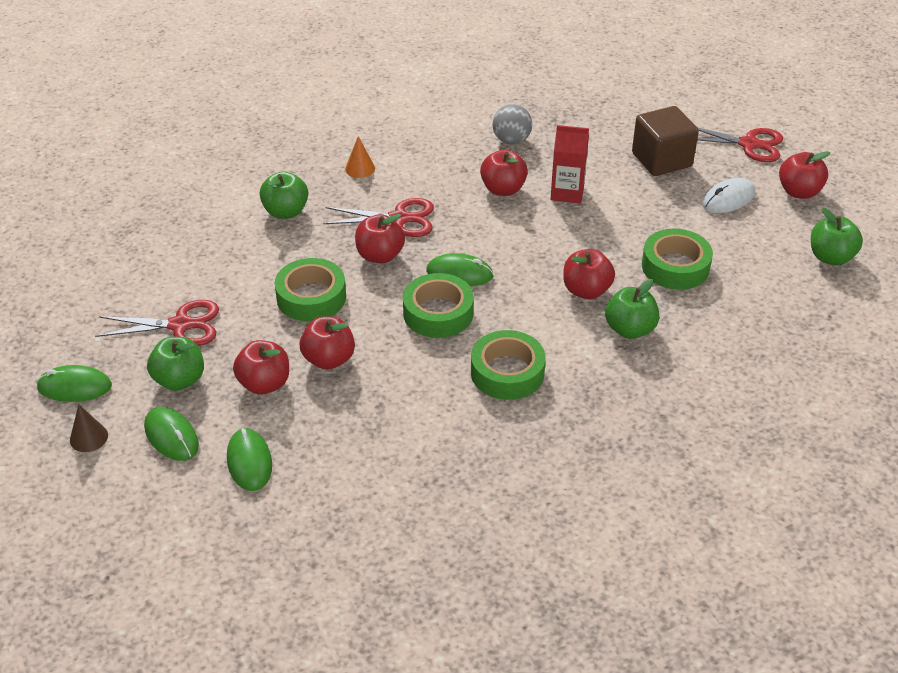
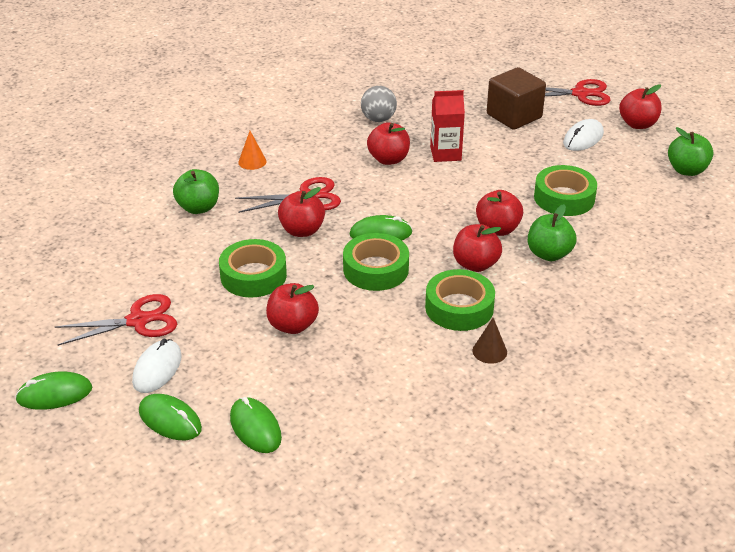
camera: 15 degrees left, 5 degrees down
(89, 437) = (87, 437): brown cone -> brown cone (489, 351)
(179, 380) = (157, 369): green apple -> white mouse
(264, 384) = (241, 357): red apple -> red apple (475, 264)

